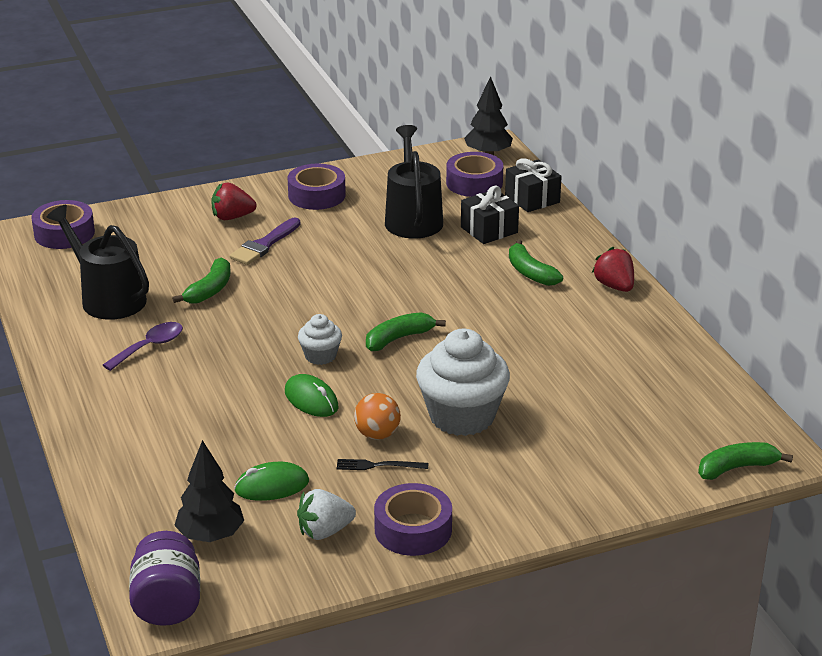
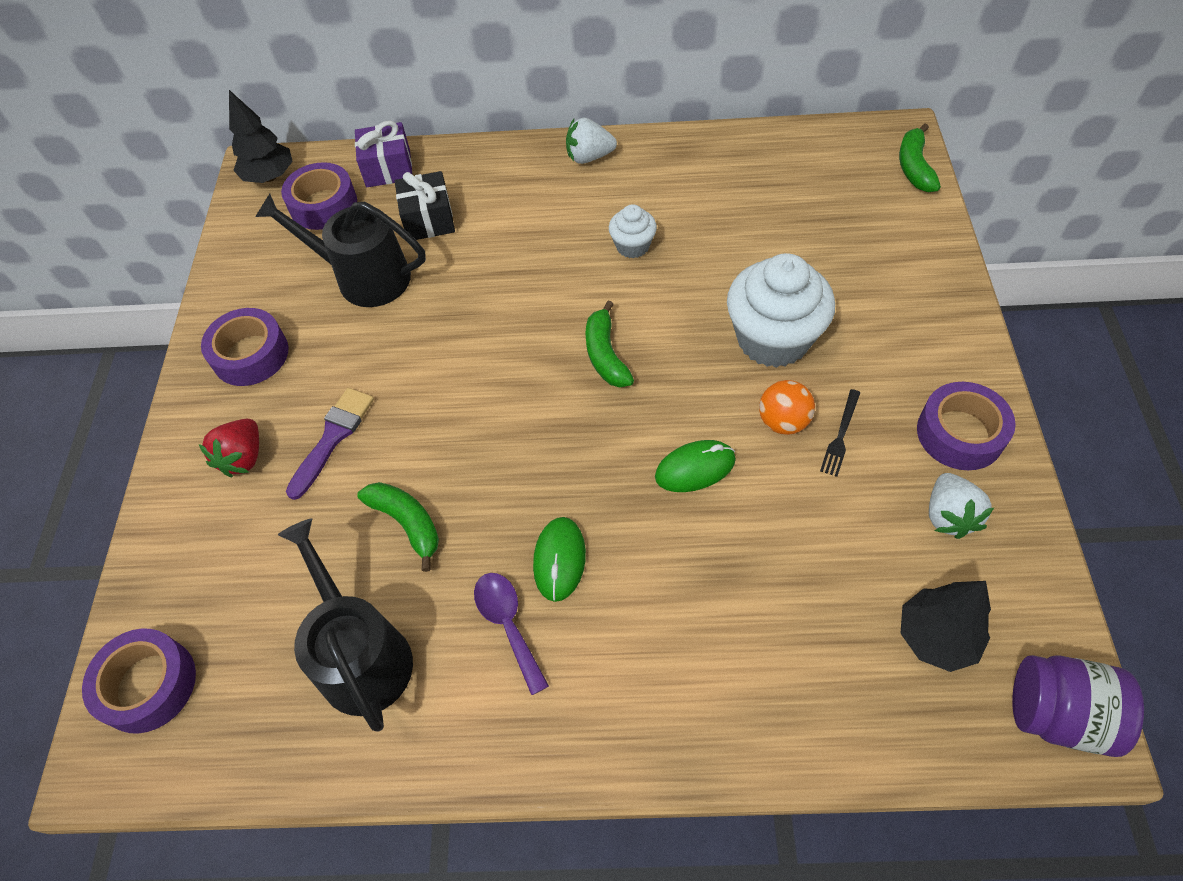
camera: 65 degrees left, 25 degrees up
(108, 298) = (361, 655): black watering can -> black watering can turned 90 degrees clockwise
(264, 245) = (333, 437): purple brush -> purple brush turned 120 degrees counterclockwise
(272, 486) = (853, 549): green mouse -> green mouse (559, 560)
(320, 356) = (609, 437): white cupcake -> white cupcake (632, 246)
(530, 272) = (531, 211): green banana -> none
(532, 199) = (388, 168): black gift -> purple gift
(614, 286) = (589, 157): red strawberry -> white strawberry

